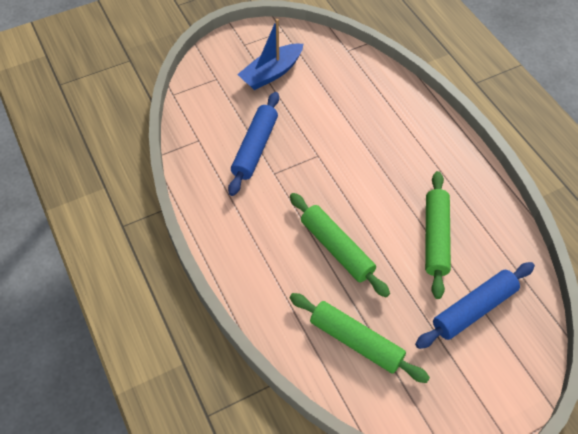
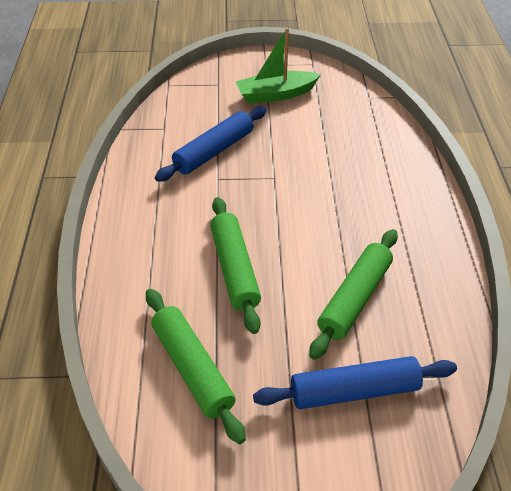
camera: 25 degrees right, 10 degrees down
(271, 73) = (275, 94): blue boat -> green boat

